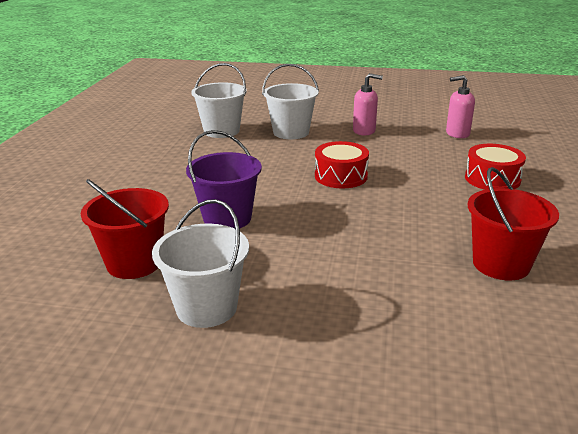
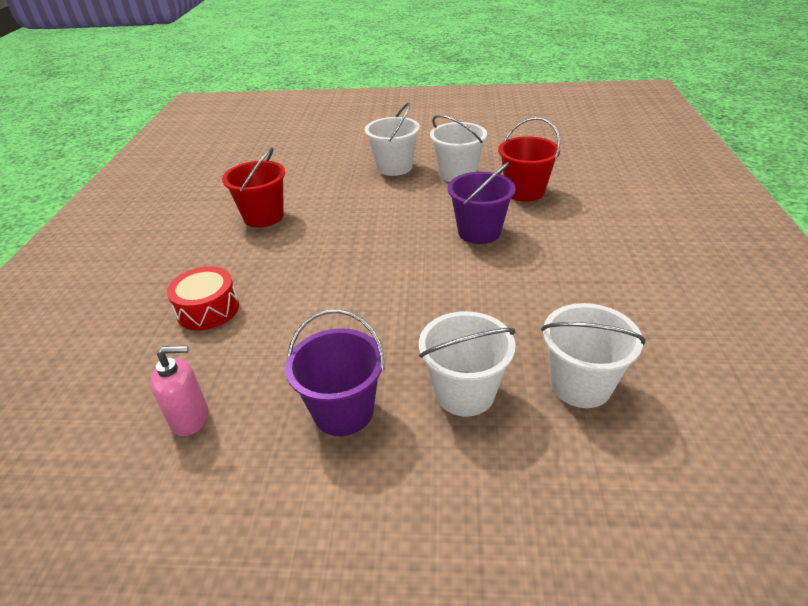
camera: 175 degrees right, 10 degrees up
(309, 339) = (394, 167): none -> white bucket
(341, 176) = (380, 296): red drum -> none
(364, 131) = (343, 411): pink soap dispenser -> purple bucket

